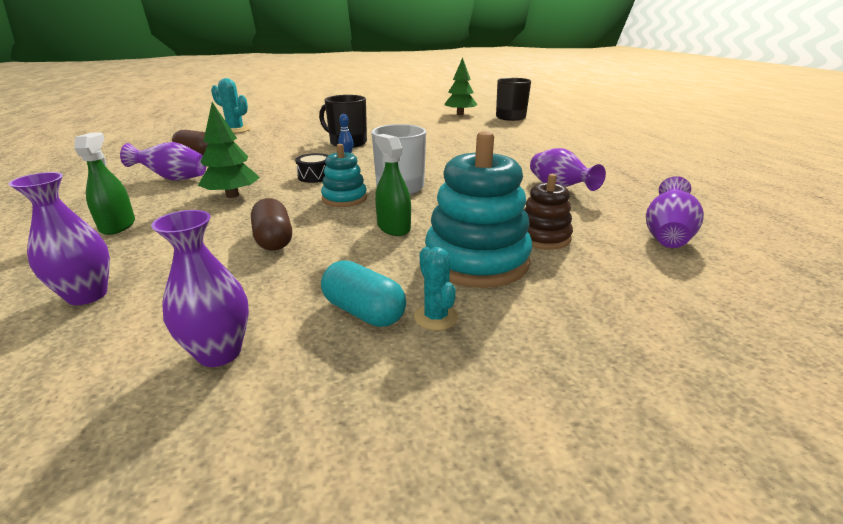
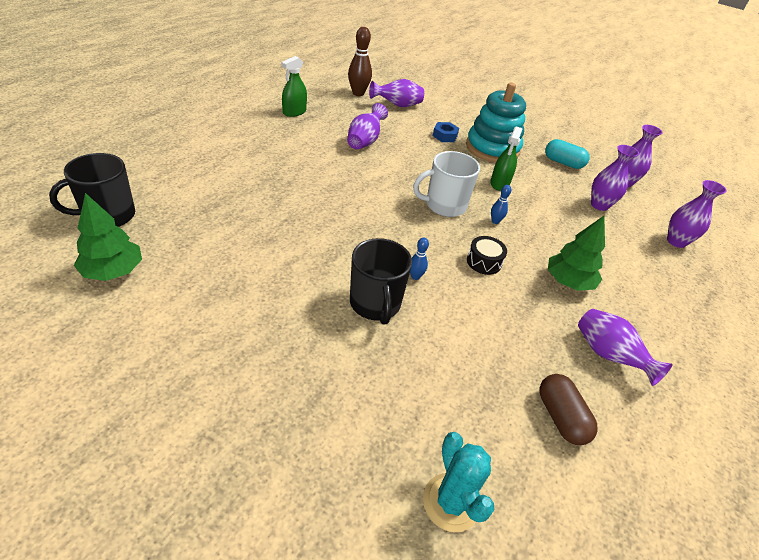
camera: 135 degrees left, 15 degrees up
(117, 226) = (663, 298): green spray bottle -> green spray bottle (294, 112)
(244, 277) = (599, 205): none -> purple vase
(274, 240) = (570, 217): brown capsule -> none
(344, 198) = (495, 221): turquoise stacking toy -> blue bowling pin
(364, 312) = (563, 163): turquoise capsule -> turquoise capsule turned 60 degrees counterclockwise
(435, 317) = (541, 147): turquoise cactus -> none
(543, 237) = (444, 136): brown stacking toy -> blue nut
(716, 220) = (358, 93): none -> brown bowling pin

